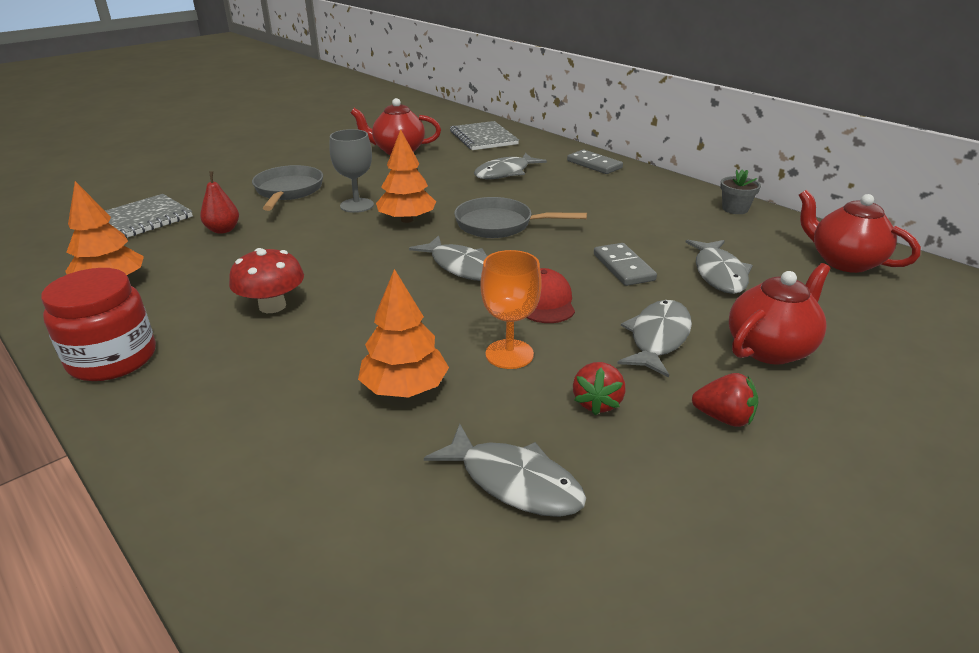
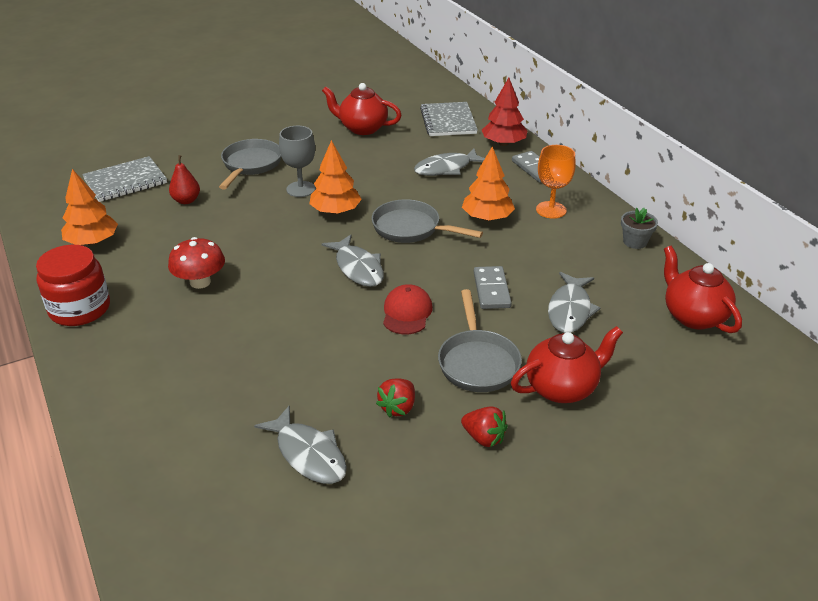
camera: 15 degrees right, 5 degrees up
(405, 388) = (267, 370): orange tree -> orange tree (487, 218)
(509, 354) = (355, 355): orange goblet -> orange goblet (551, 210)
(549, 149) = (503, 143): none -> red tree
(658, 338) = (477, 362): grey fish -> grey pan

